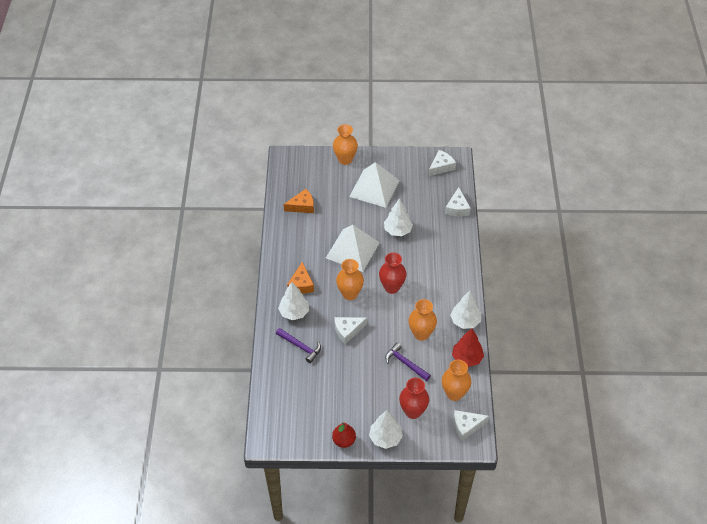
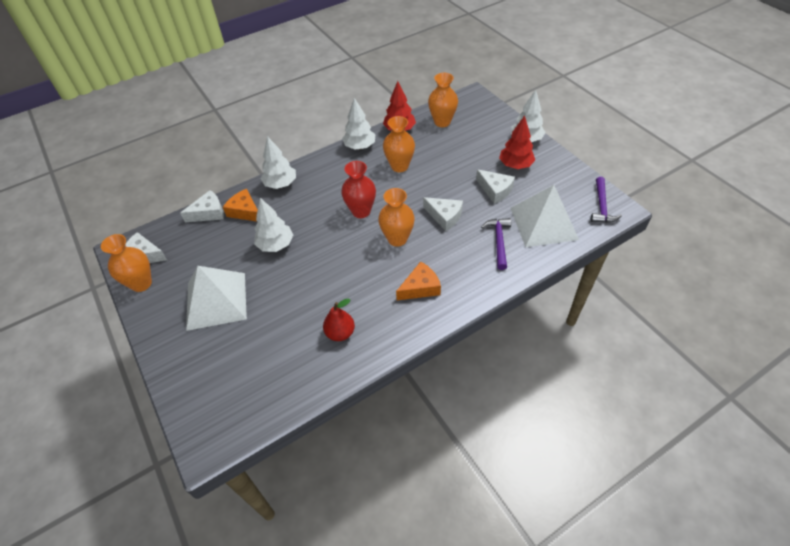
camera: 120 degrees left, 0 degrees up
(294, 312) = (463, 271): white tree -> white tree (281, 184)
(302, 206) = (295, 361): orange cheese -> orange cheese (245, 211)
(344, 441) = (557, 161): red pear -> red pear (340, 333)
(345, 159) = (175, 362): orange vase -> orange vase (141, 283)
(352, 250) = (333, 269): white pyramid -> white pyramid (543, 223)
(362, 408) = (515, 165): none -> red tree
(405, 363) = (441, 161): purple hammer -> purple hammer (601, 206)
(413, 411) = (484, 136): red vase -> none
(466, 426) = (465, 104): white cheese -> white cheese (495, 190)

